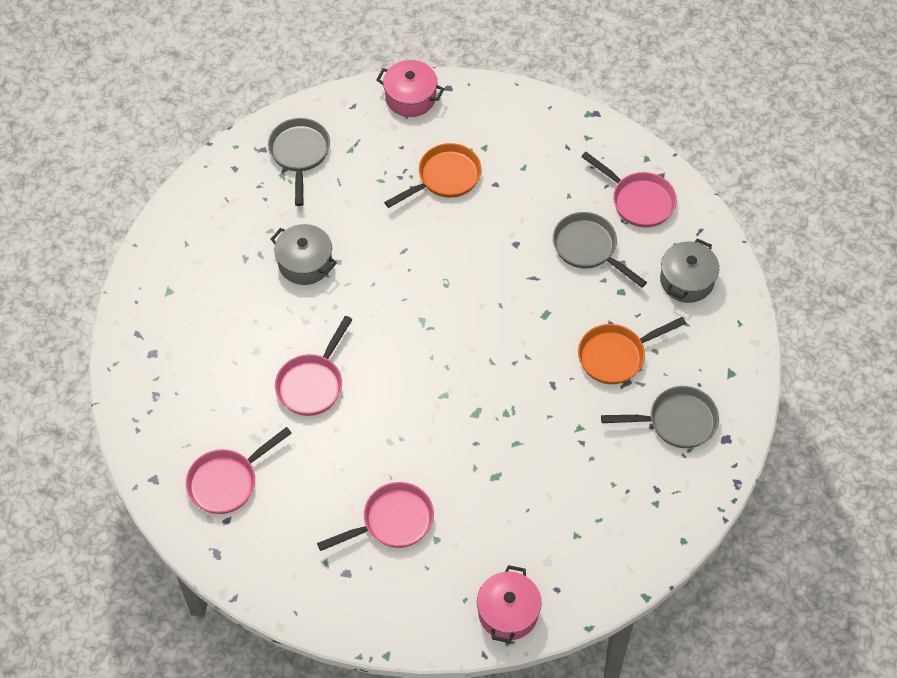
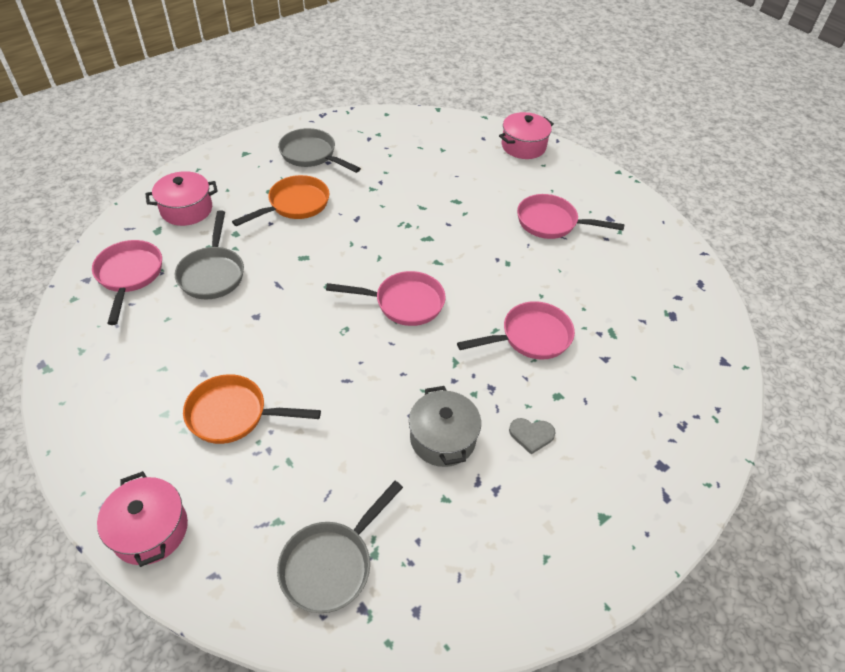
camera: 140 degrees left, 10 degrees down
(227, 481) = (659, 320): pink pan -> pink pan (404, 303)
(251, 308) = (531, 435): none -> grey heart
(616, 356) = (295, 205): orange pan -> orange pan turned 60 degrees counterclockwise
(686, 280) = (186, 209): grey pot -> pink pot

